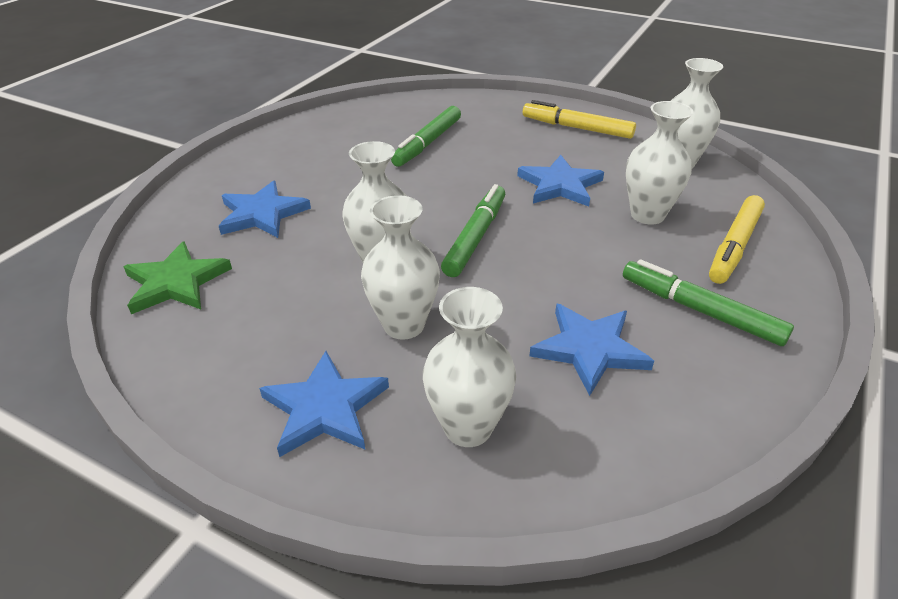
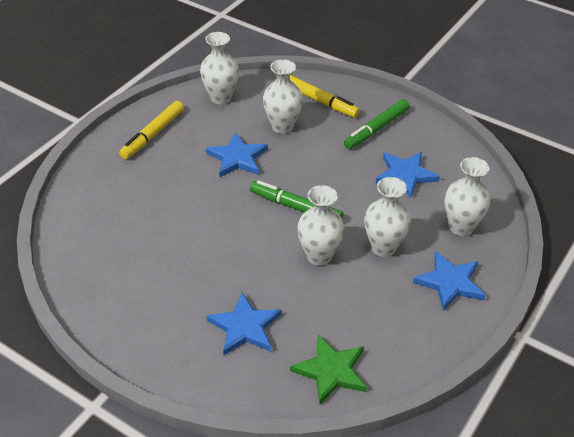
camera: 85 degrees left, 5 degrees up
(427, 143) = (152, 222): green marker -> none

